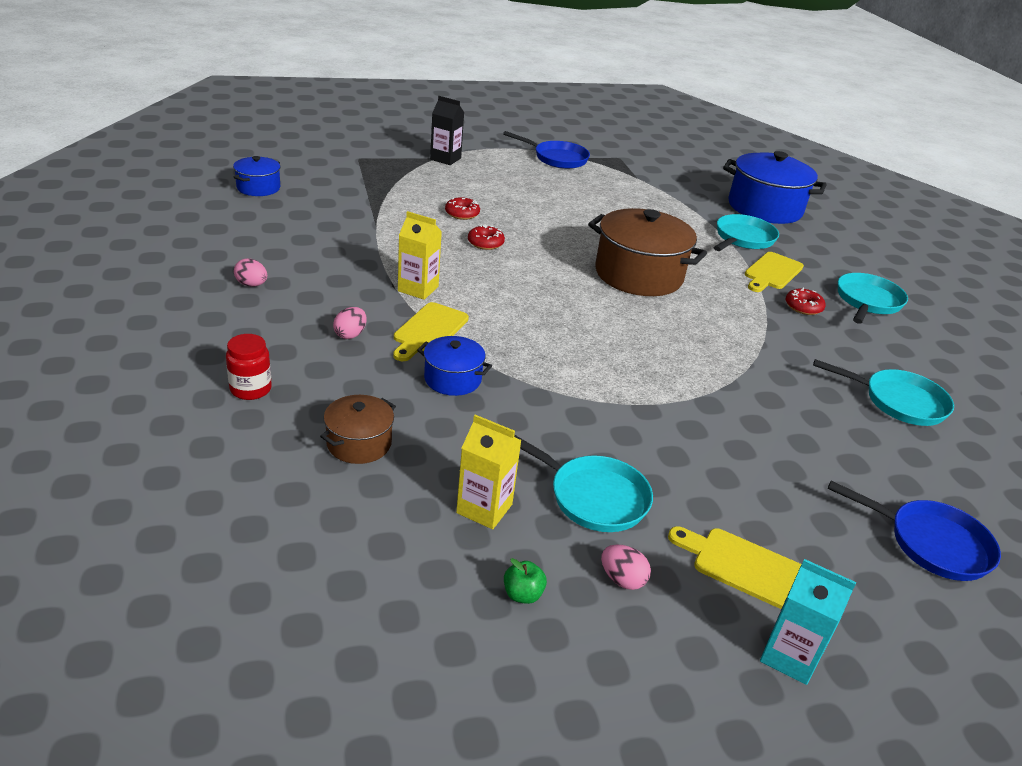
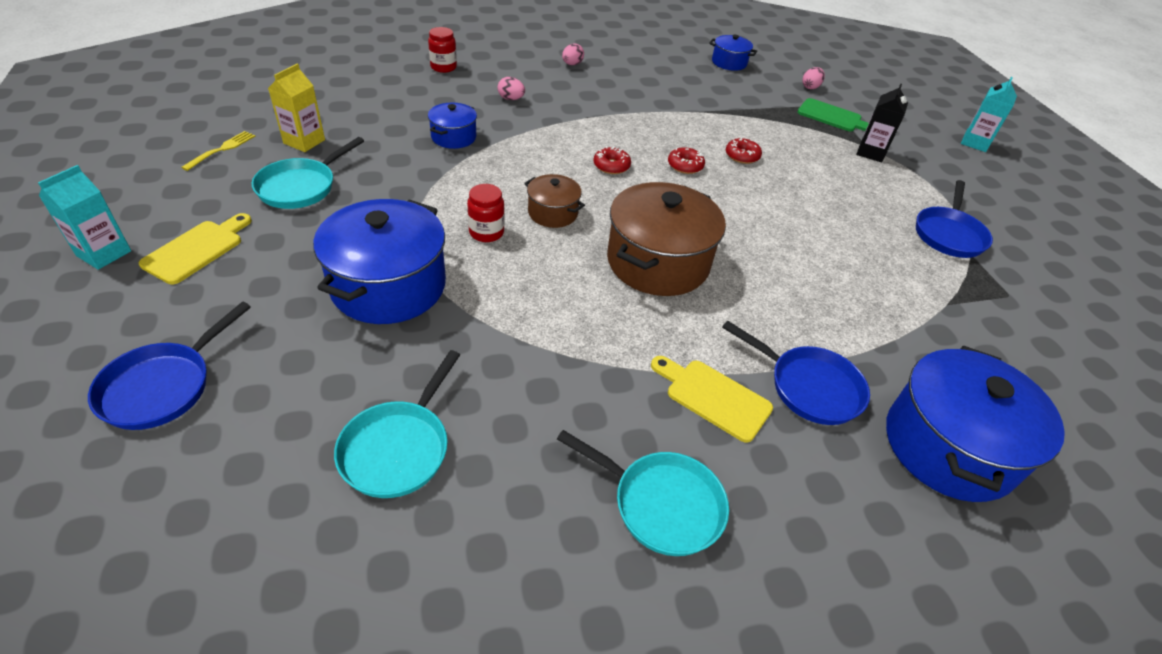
camera: 90 degrees right, 10 degrees up
(359, 443) = (382, 101): brown pot -> brown pot (553, 213)
(382, 161) = (832, 117): none -> green cutting board
(418, 289) = (585, 127): yellow carton -> none
(422, 117) = (975, 143): none -> turquoise carton
(428, 330) = (521, 130): yellow cutting board -> none
(522, 594) = (221, 150): green apple -> yellow fork
(622, 579) = (214, 189): pink egg -> pink egg (810, 87)
(632, 359) = (486, 232): none -> red jar
(734, 416) = (388, 286): none -> blue pot
(743, 239) = (809, 387): turquoise pan -> blue pan
(803, 307) = (622, 408): red donut -> red donut (611, 166)

